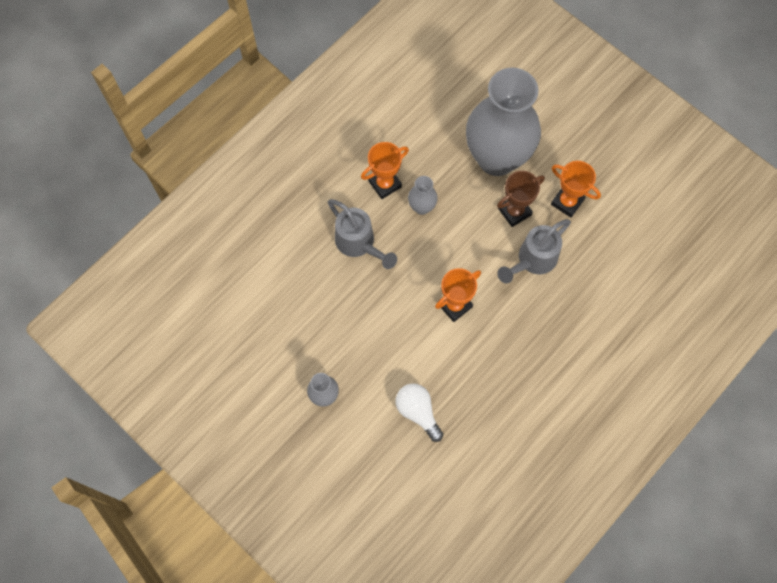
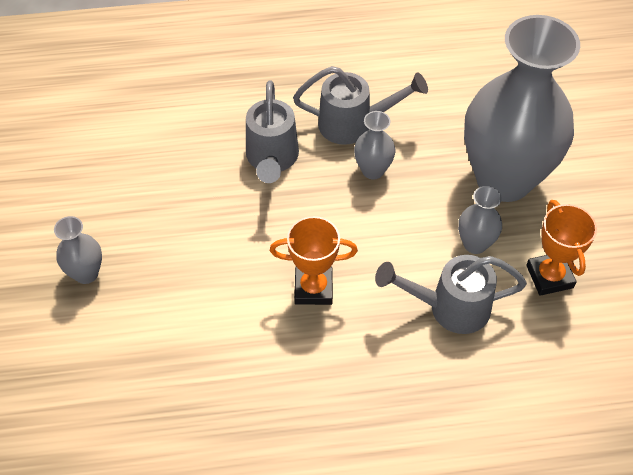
camera: 40 degrees right, 15 degrees down
(385, 184) = (355, 124): orange trophy -> grey watering can
(418, 412) = (162, 366): white light bulb -> none
(514, 211) = (475, 244): brown trophy -> grey vase

